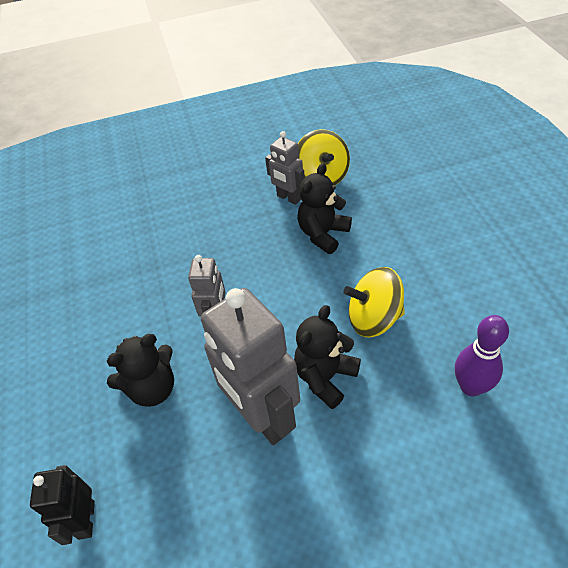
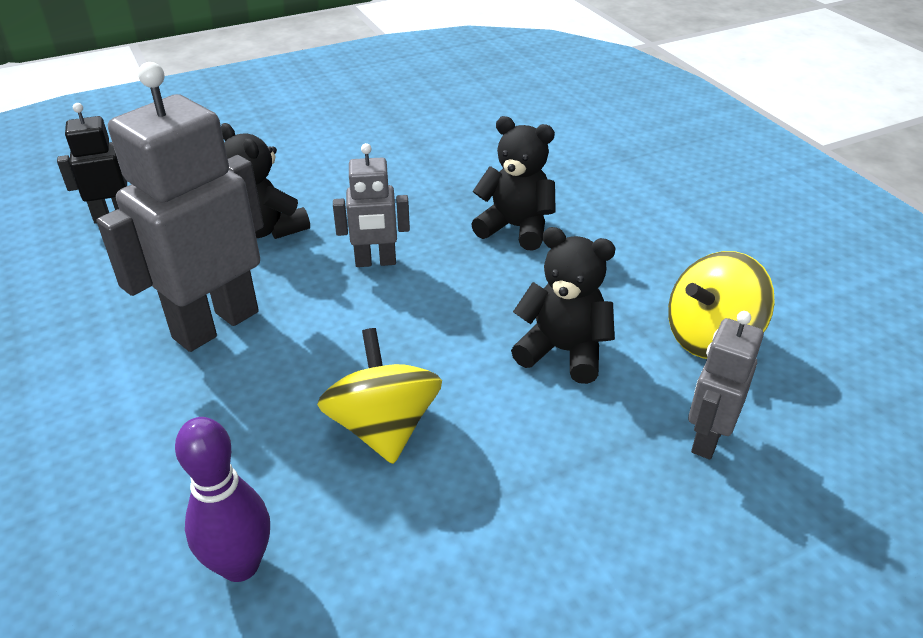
camera: 75 degrees right, 10 degrees down
(288, 198) = (638, 302): grey robot -> grey robot (706, 439)
(325, 377) = (272, 378): black teddy bear -> black teddy bear (516, 228)

